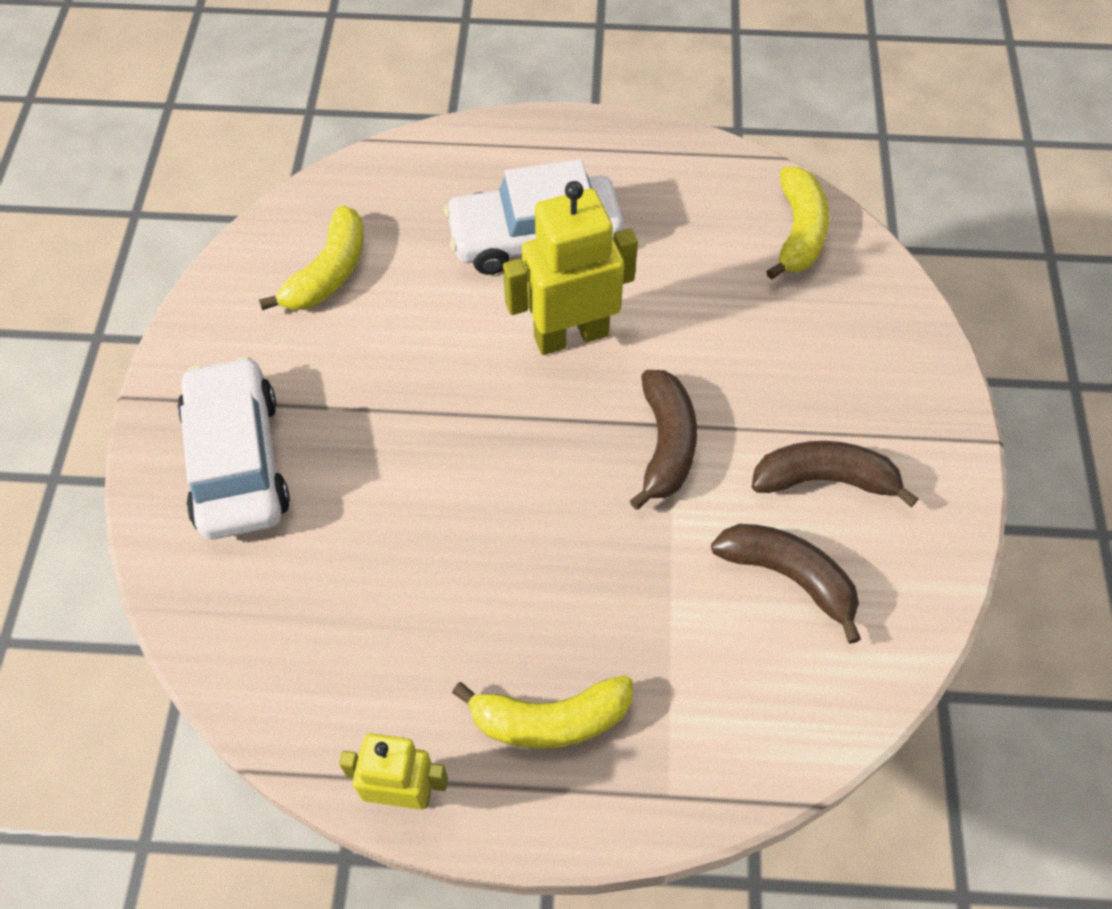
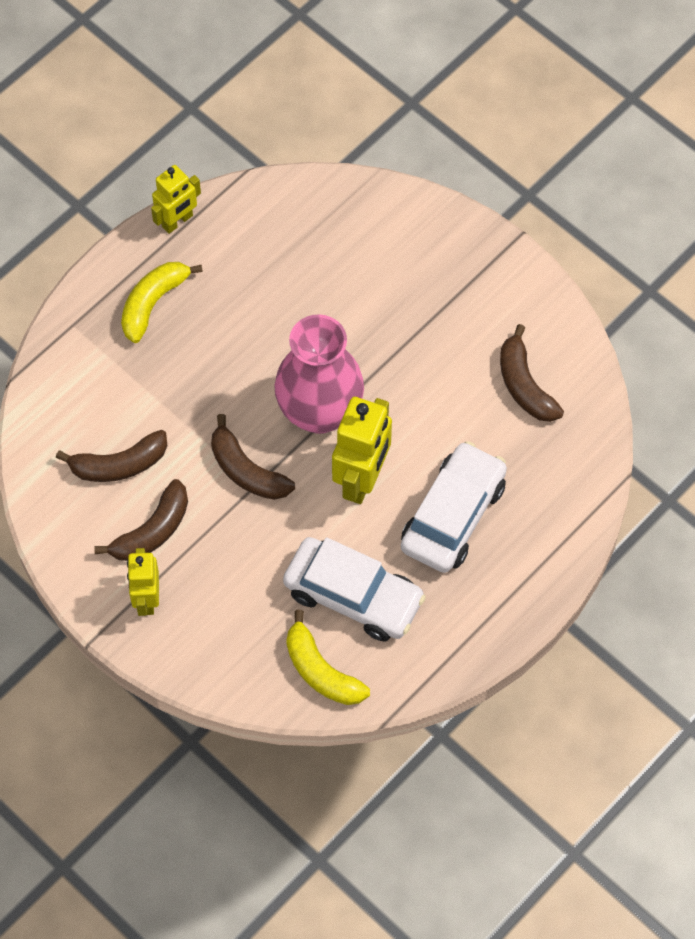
camera: 130 degrees right, 5 degrees up
(237, 461) = (427, 261): white car -> white car (353, 596)
(328, 272) = (524, 385): yellow banana -> brown banana
(529, 428) = (319, 411): none -> pink vase
(897, 425) = (147, 599): none -> yellow robot

